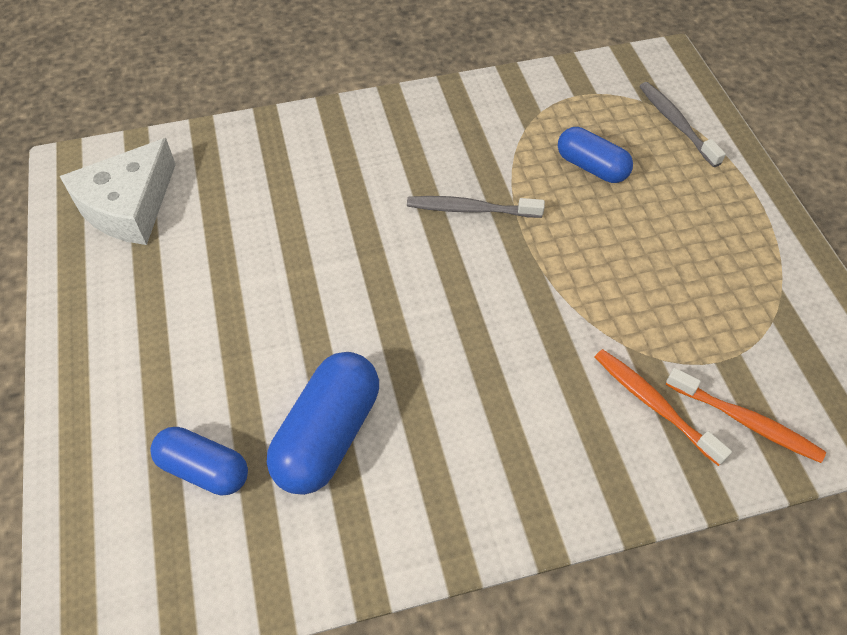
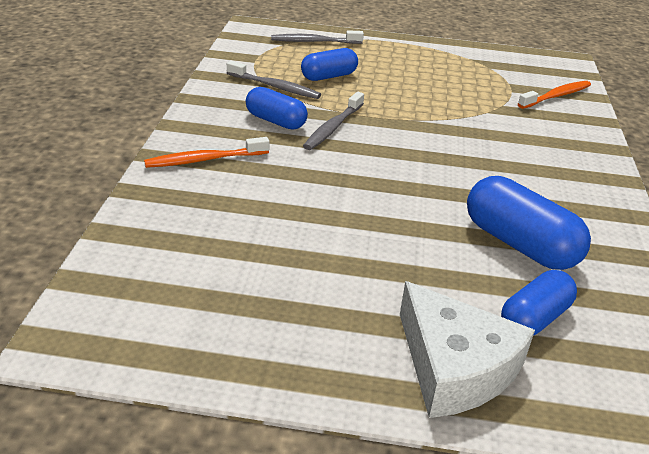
camera: 70 degrees left, 20 degrees down
(128, 206) = (175, 304): white cheese -> white cheese (454, 367)
(450, 160) = (275, 121): none -> blue capsule
(527, 133) = (275, 87): none -> grey toothbrush
(653, 404) = (535, 117): orange toothbrush -> orange toothbrush (205, 160)

